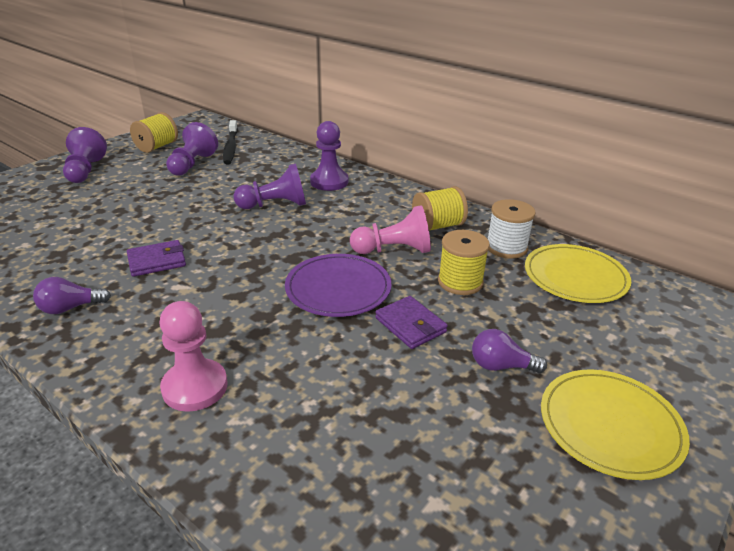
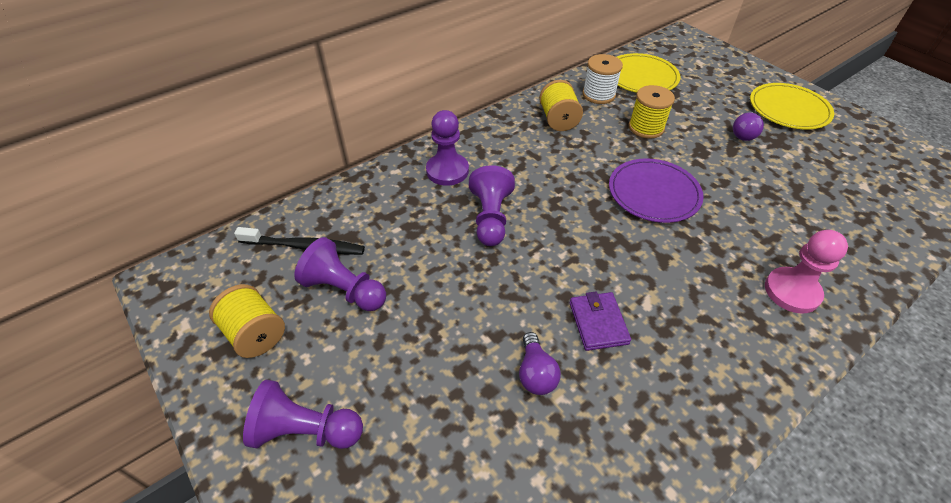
camera: 75 degrees left, 15 degrees up
(70, 308) = (688, 398): purple light bulb -> purple light bulb (535, 373)
(394, 250) = (595, 152): pink pawn -> none
(410, 325) = (702, 163): purple wallet -> none

